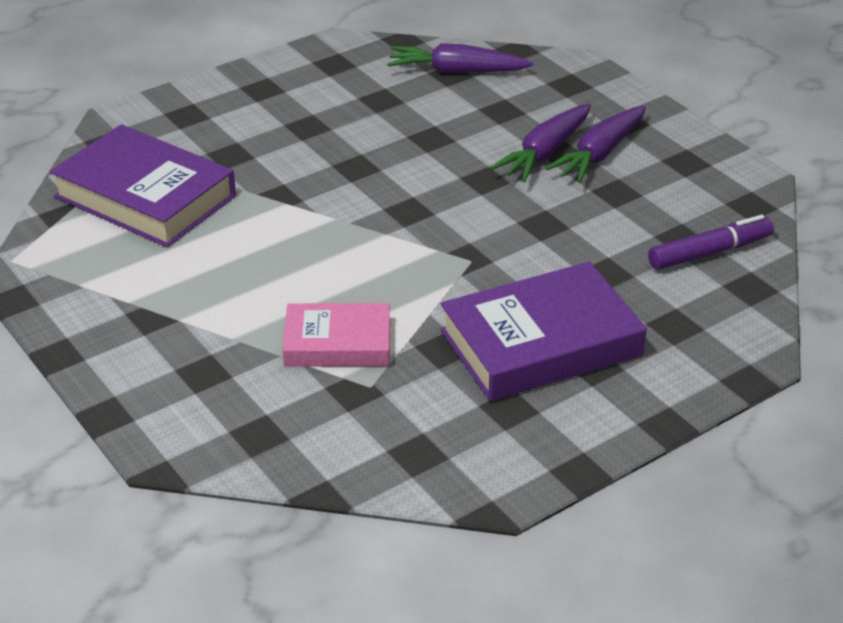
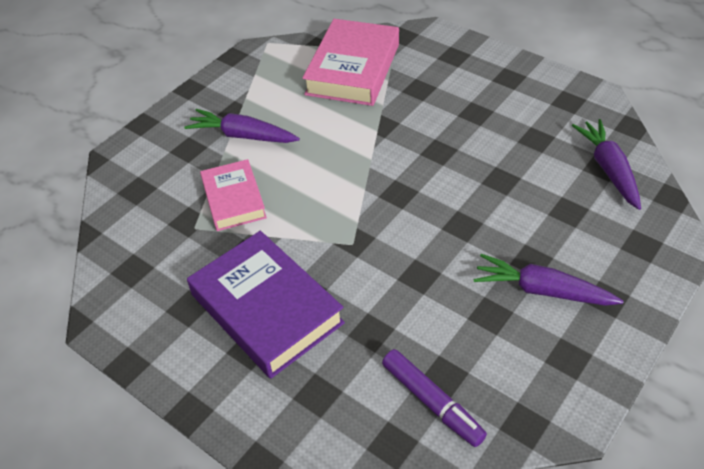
camera: 75 degrees right, 10 degrees up
(145, 196) = (353, 69): purple book -> pink book
(545, 152) = (522, 253): purple carrot -> purple carrot (243, 136)

